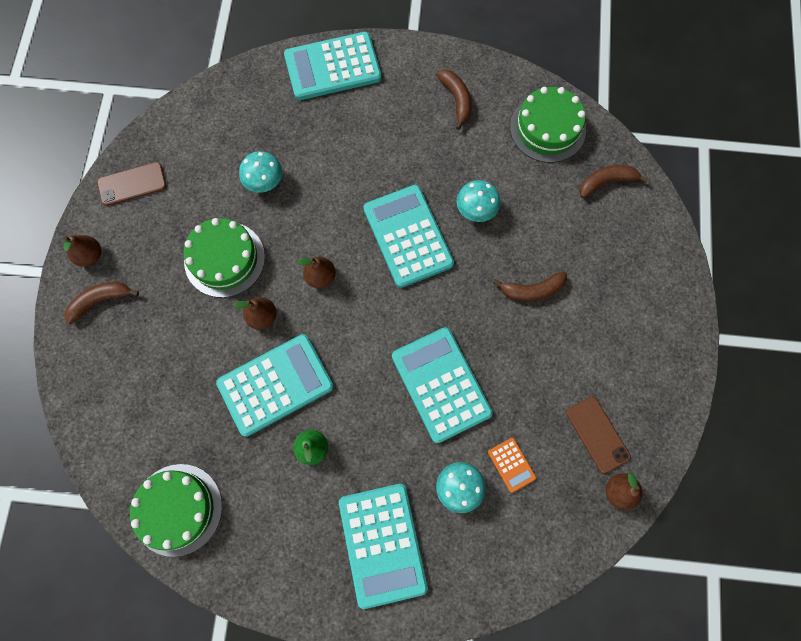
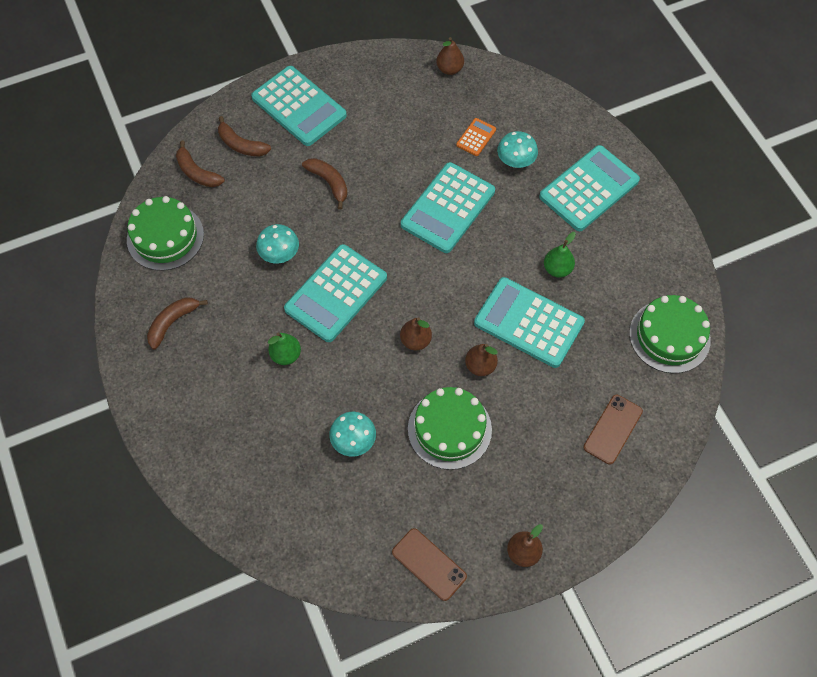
camera: 120 degrees left, 10 degrees down
(100, 301) = (557, 512): brown banana -> brown banana (241, 145)
(332, 67) = (191, 452): turquoise calculator -> turquoise calculator (299, 106)
(373, 169) = (286, 355): none -> green pear
(597, 434) = (417, 96): brown phone -> brown phone (613, 429)

